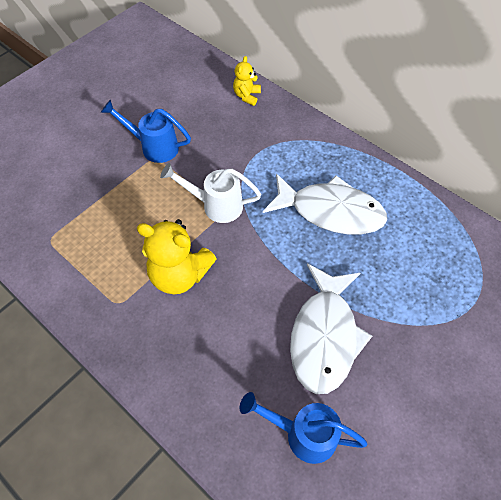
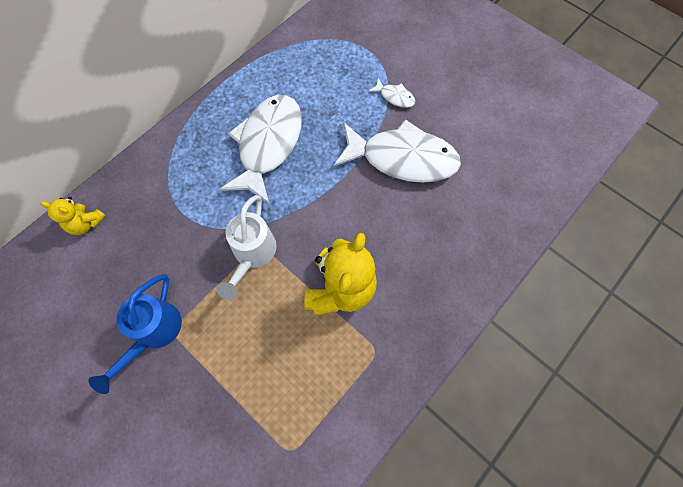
camera: 90 degrees left, 10 degrees up
(302, 434) = (489, 180): blue watering can -> none
(408, 331) = (394, 97): none -> white fish

